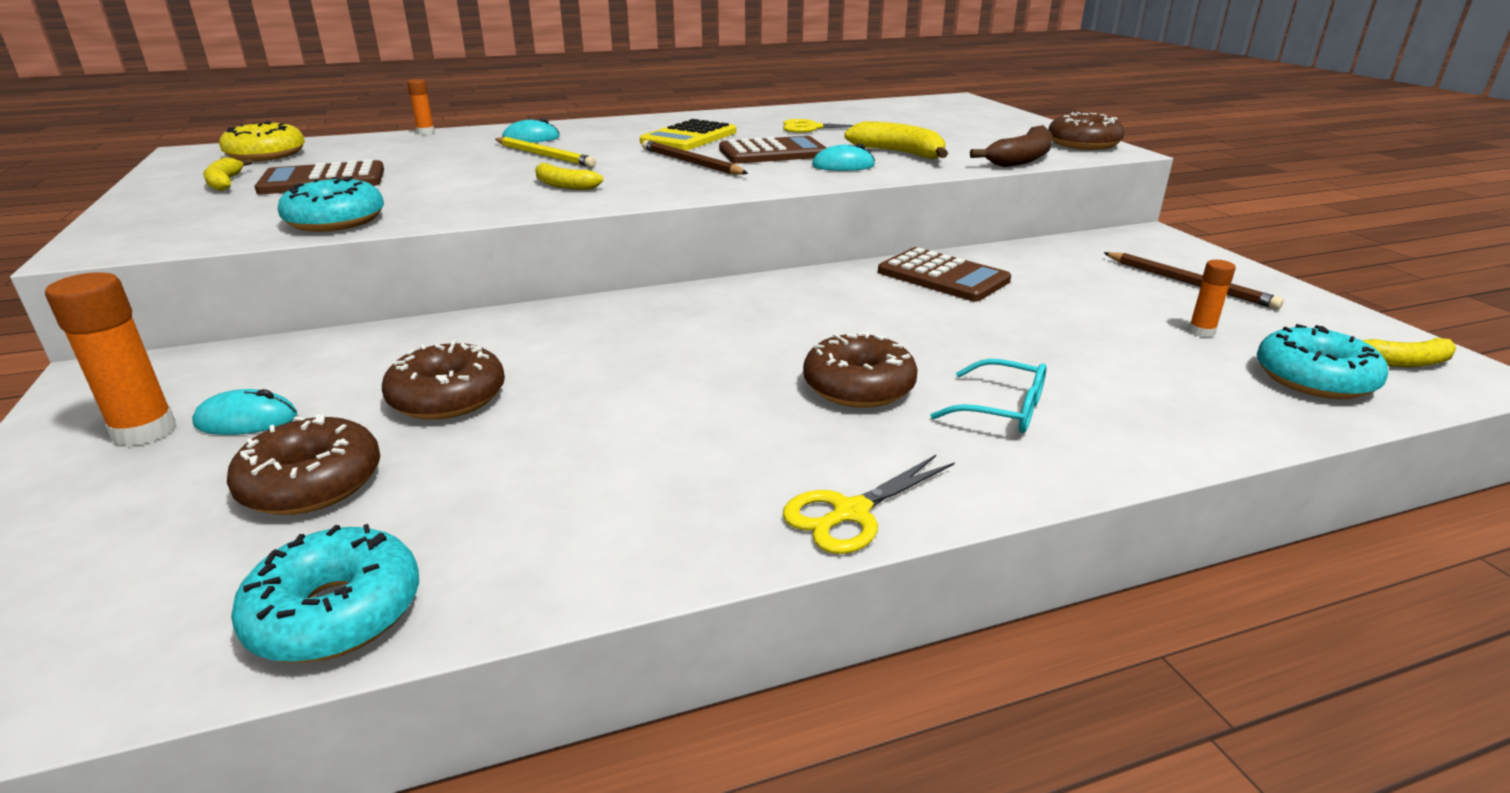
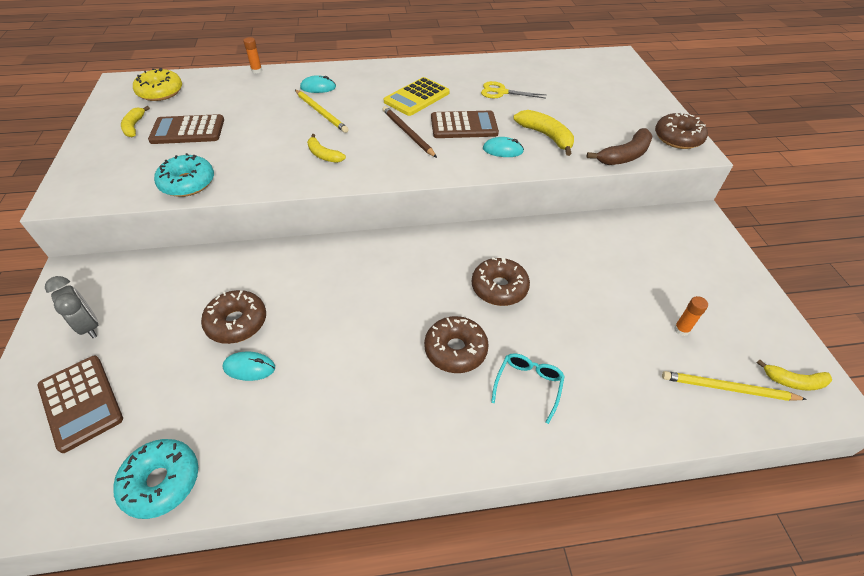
camera: 10 degrees right, 20 degrees up
(144, 431) = (89, 326): orange glue stick -> grey clock
(246, 420) = (137, 325): turquoise mouse -> turquoise mouse (249, 367)
(312, 483) = (162, 383): brown donut -> brown donut (499, 288)
(850, 513) = (415, 457): yellow scissors -> none
(943, 276) = (544, 246): brown calculator -> brown calculator (81, 402)
(1002, 410) = (528, 385): turquoise glasses -> turquoise glasses turned 105 degrees counterclockwise
(1189, 283) = (699, 276): brown pencil -> none
(1314, 379) = (728, 388): turquoise donut -> yellow pencil

